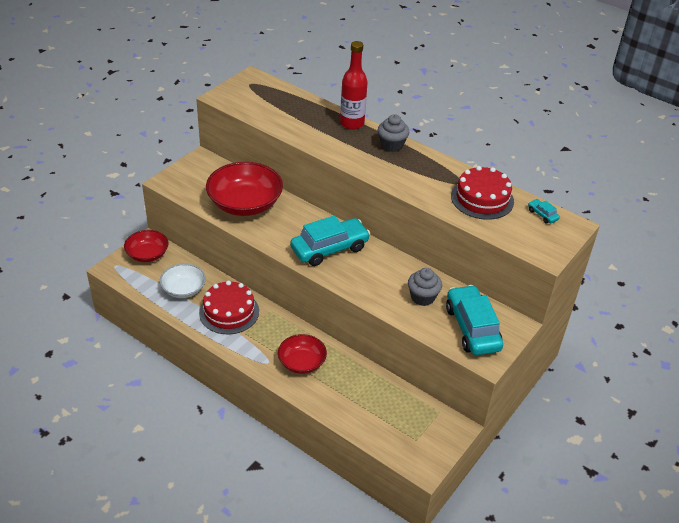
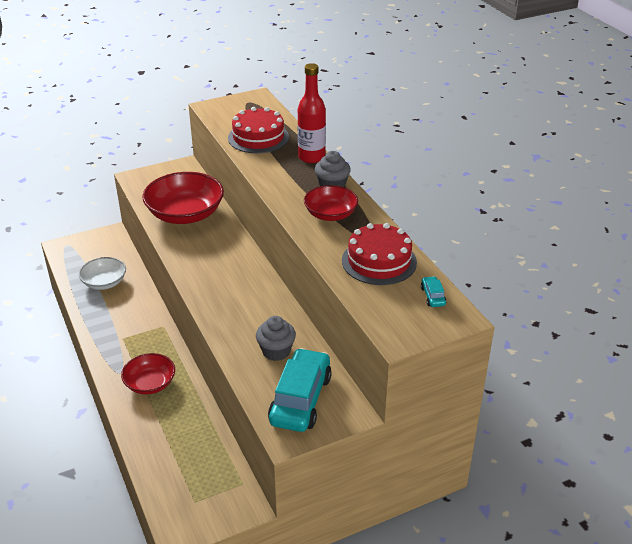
camera: 30 degrees right, 5 degrees down
(147, 254) = (101, 243): red bowl -> red bowl (330, 214)
(229, 312) = (125, 315): red cake -> red cake (258, 137)
(329, 248) = (226, 276): turquoise car -> none

